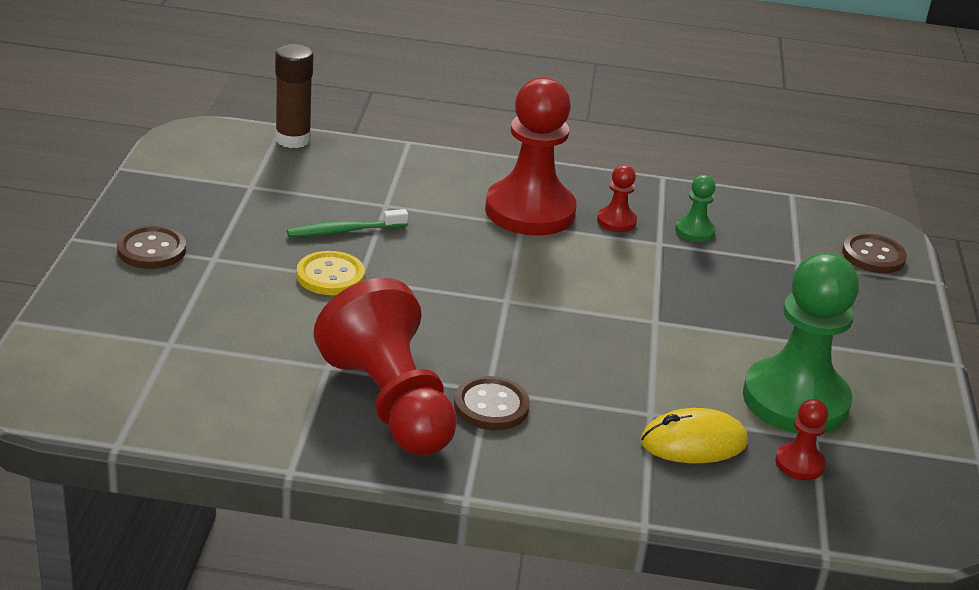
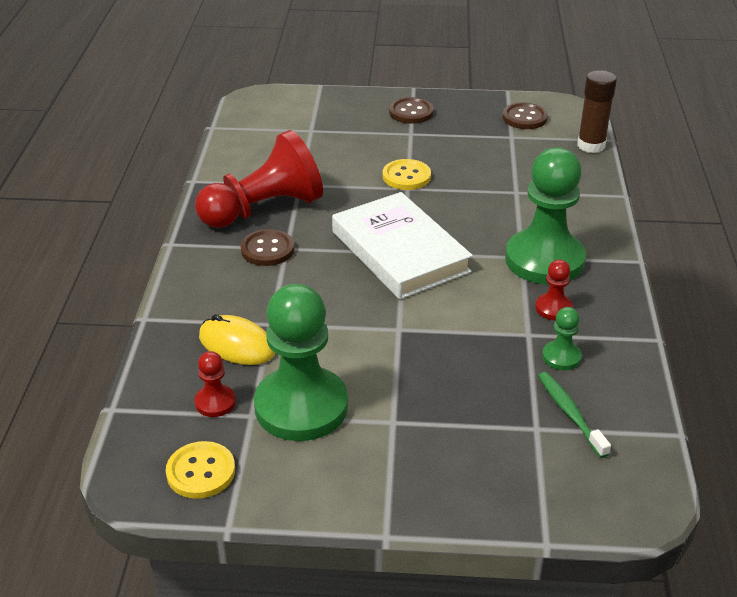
camera: 90 degrees right, 5 degrees up
(344, 231) = (468, 177): green toothbrush -> green toothbrush (570, 413)
(505, 302) = (400, 251): none -> white book
(530, 211) = (544, 260): red pawn -> green pawn
(693, 442) = (237, 344): yellow mouse -> yellow mouse turned 45 degrees counterclockwise
(873, 256) = (577, 491): brown button -> brown button (524, 118)
(910, 478) = (201, 472): none -> yellow button

